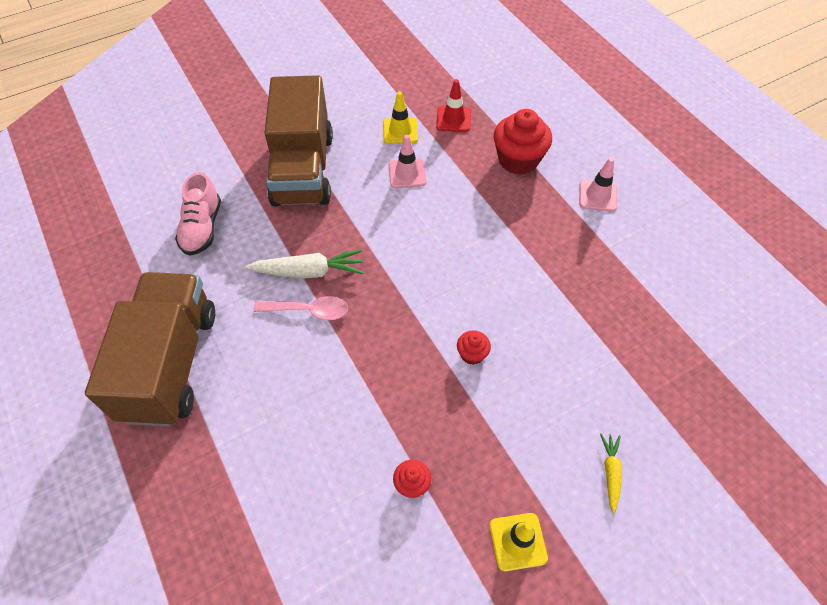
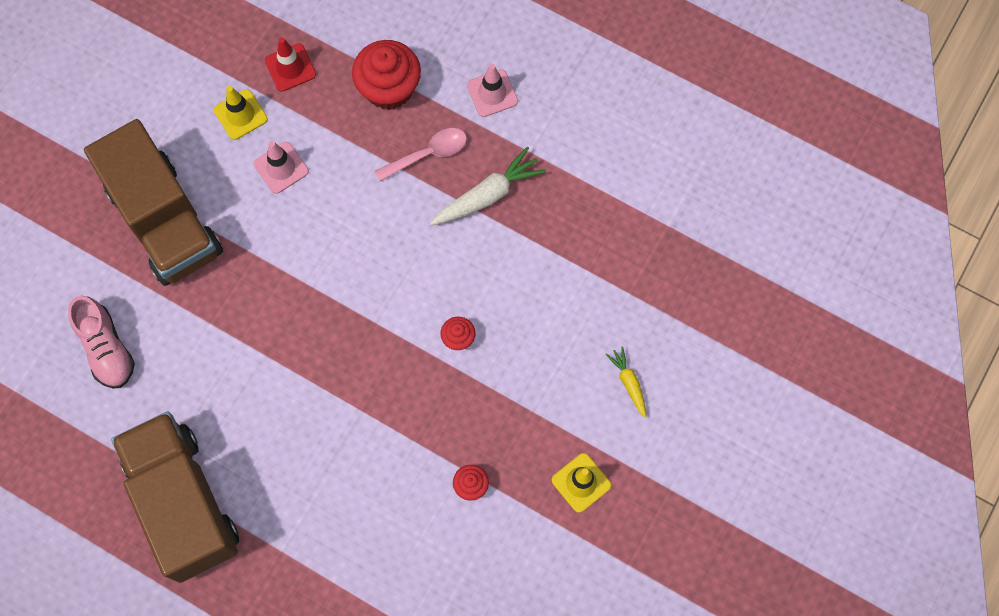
camera: 30 degrees left, 15 degrees up
(309, 271) = (252, 337): white carrot -> white carrot (488, 195)
(309, 311) = (279, 378): pink spoon -> pink spoon (428, 154)

